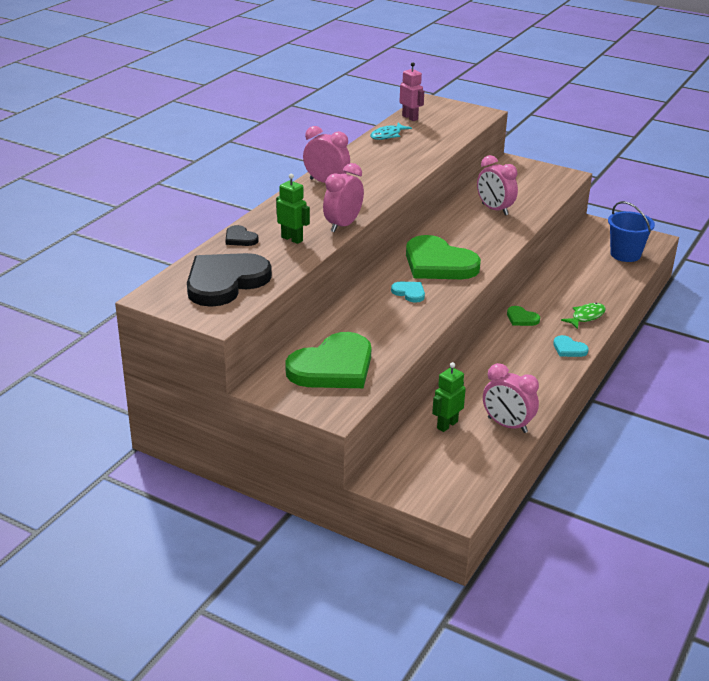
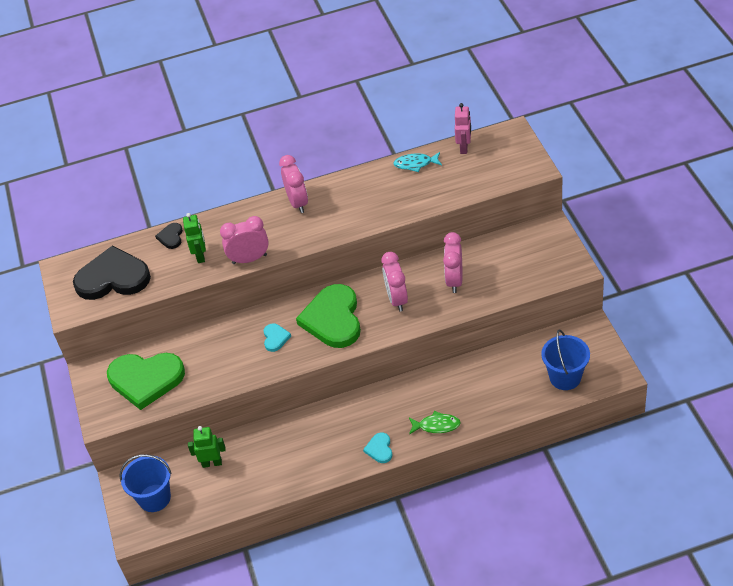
camera: 50 degrees right, 15 degrees up
(433, 475) = (154, 498): none -> blue bucket
(507, 425) = (247, 489): pink clock -> pink clock (397, 299)
(521, 318) = (386, 397): green heart -> none

